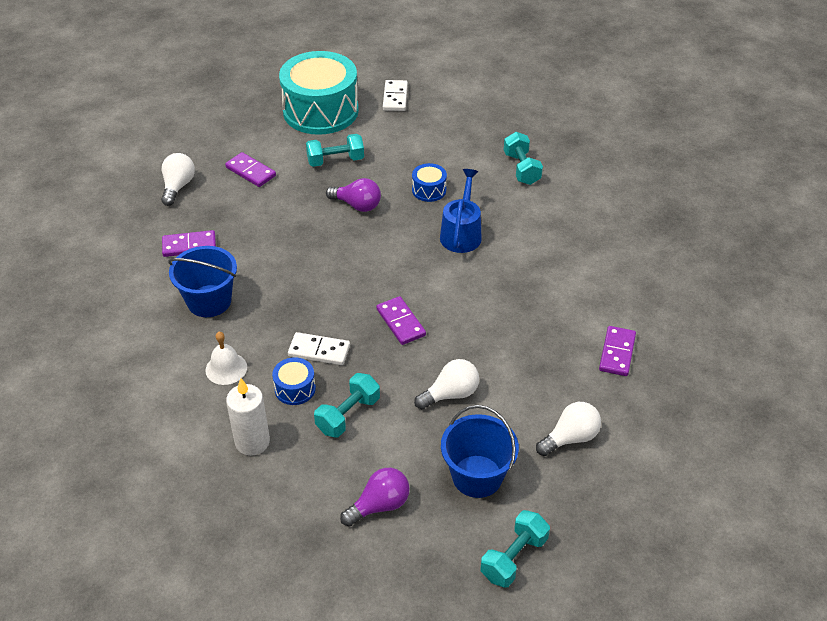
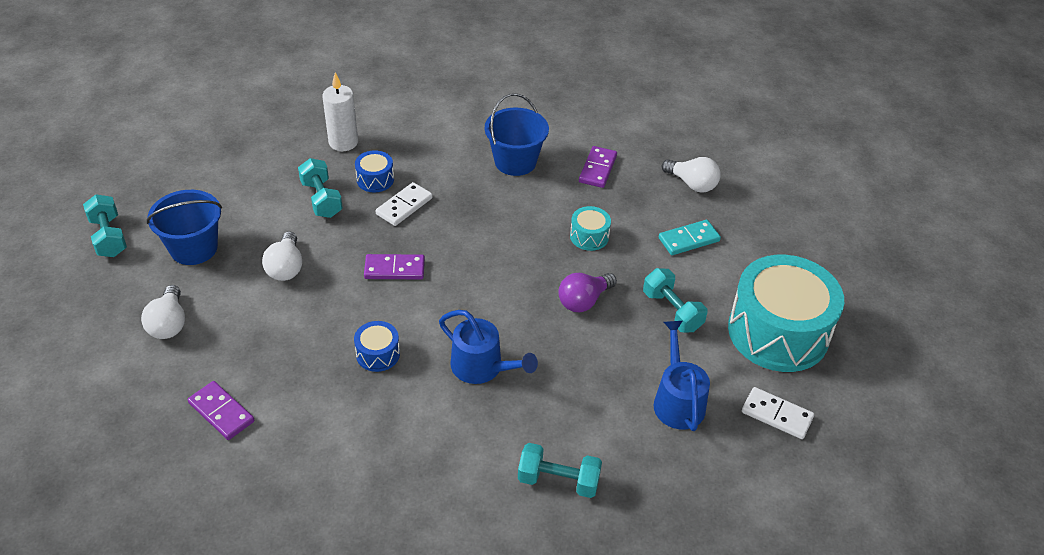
camera: 115 degrees right, 0 degrees up
(226, 368) = (429, 150): white bell -> none
(250, 172) = (688, 239): purple domino -> turquoise domino
(282, 224) = (589, 236): none -> turquoise drum
(335, 160) = (672, 311): turquoise dumbbell -> turquoise dumbbell turned 45 degrees counterclockwise
(379, 505) = (224, 186): purple light bulb -> none
(416, 138) = (677, 401): none -> blue watering can
(429, 190) = (572, 371): blue drum -> blue drum (378, 354)

